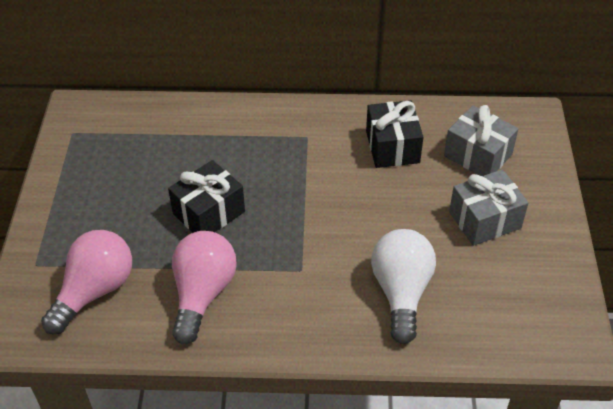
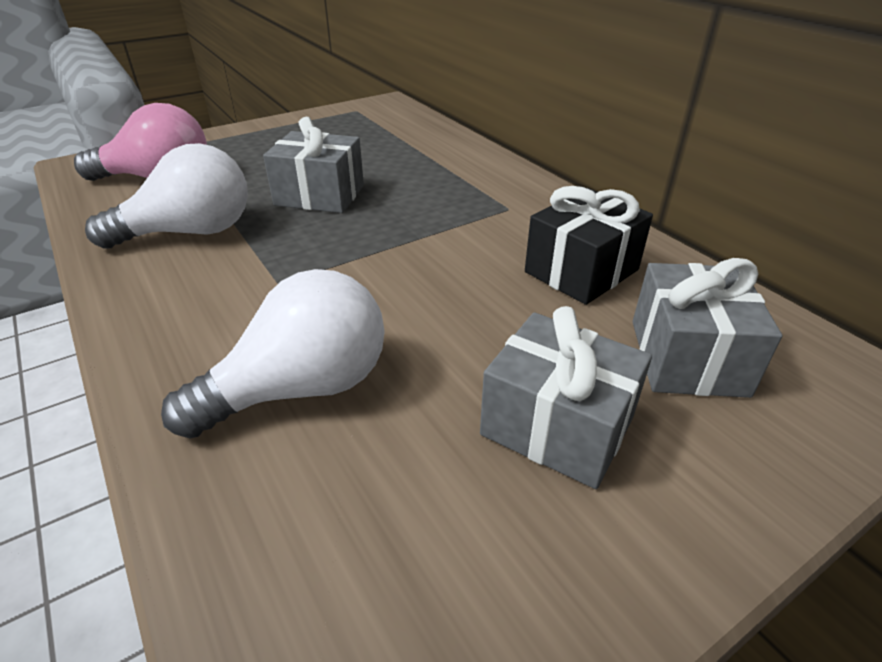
camera: 55 degrees right, 10 degrees down
(202, 294) = (190, 232): pink light bulb -> white light bulb
(209, 213) = (320, 195): black gift -> grey gift

